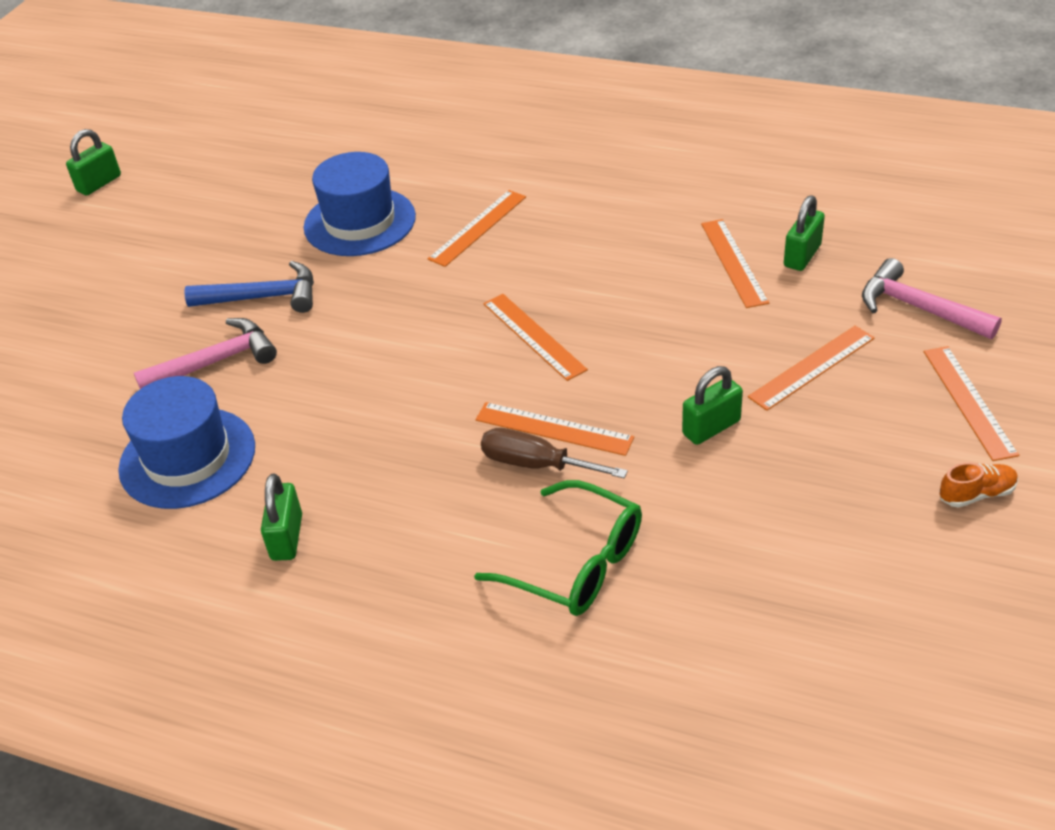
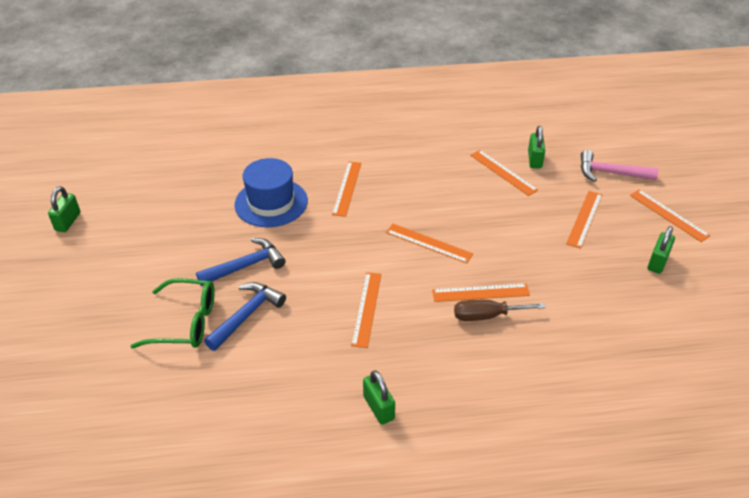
camera: 30 degrees left, 0 degrees up
(187, 458) = (276, 381): blue hat -> none
(216, 361) = (247, 315): pink hammer -> blue hammer
(374, 401) = (366, 308): none -> orange ruler
(576, 564) = (550, 364): green glasses -> green glasses (186, 322)
(711, 427) = (560, 266): green padlock -> green padlock (657, 262)
(976, 494) = (706, 261): orange shoe -> none

